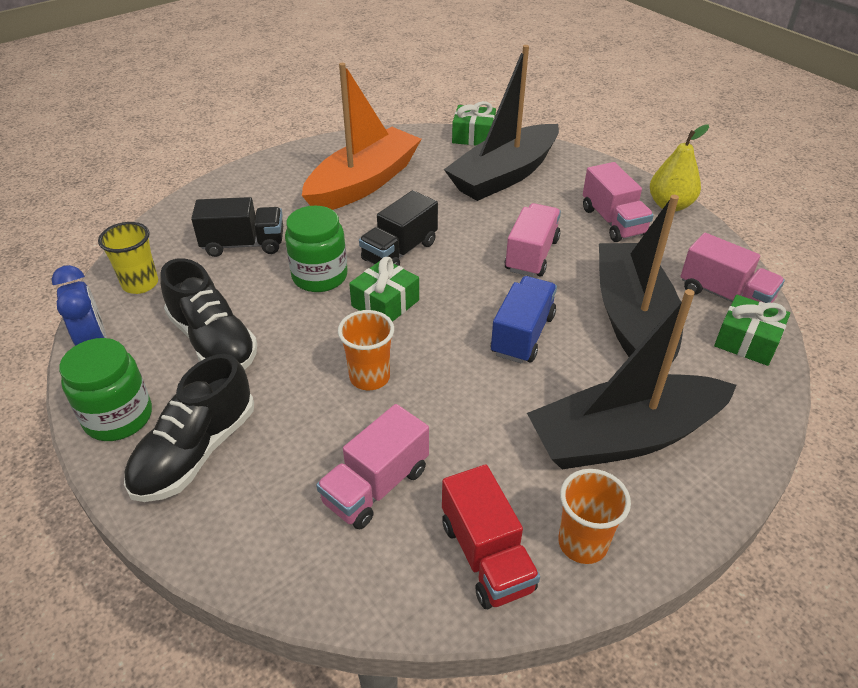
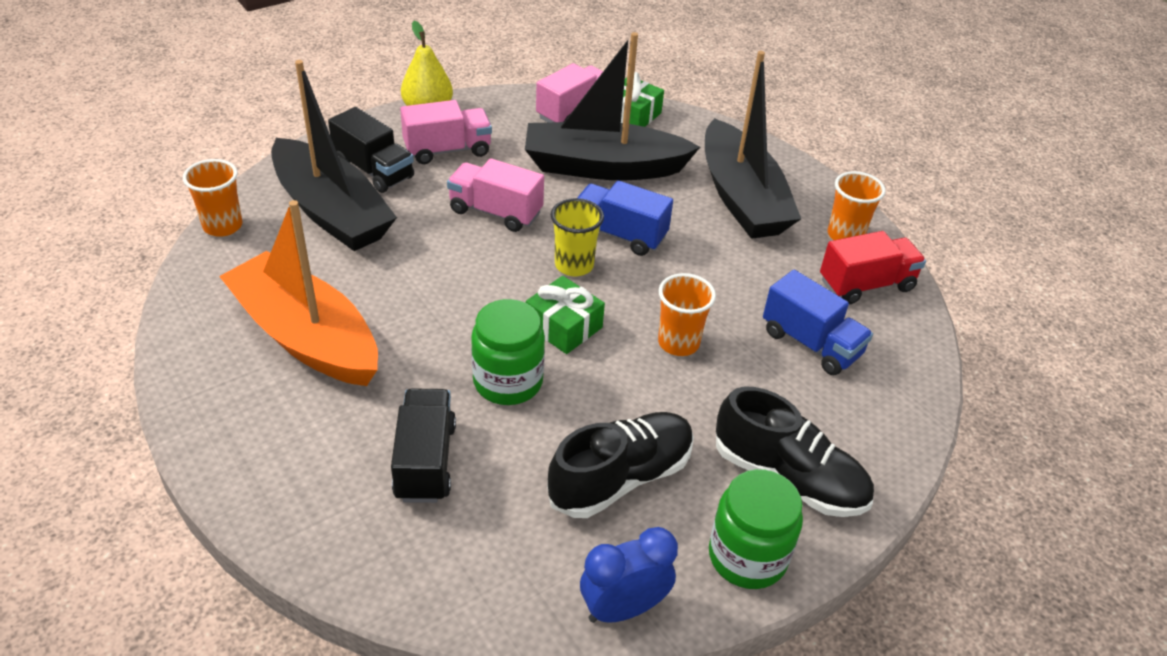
camera: 90 degrees left, 0 degrees up
(140, 284) = (498, 575): yellow cup -> yellow cup (574, 265)
(376, 486) = (811, 343): pink truck -> blue truck
(399, 251) = (470, 310): black truck -> black truck (374, 171)
(473, 136) = (223, 226): green gift -> orange cup

